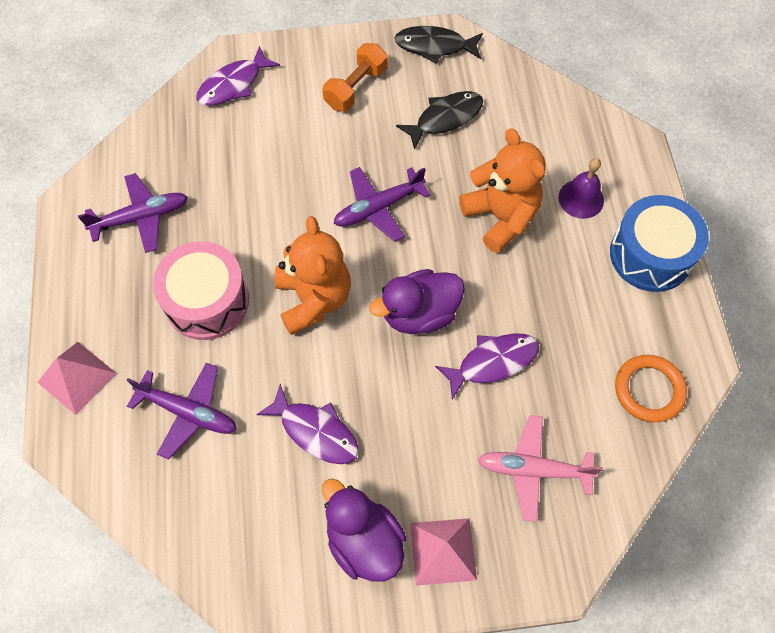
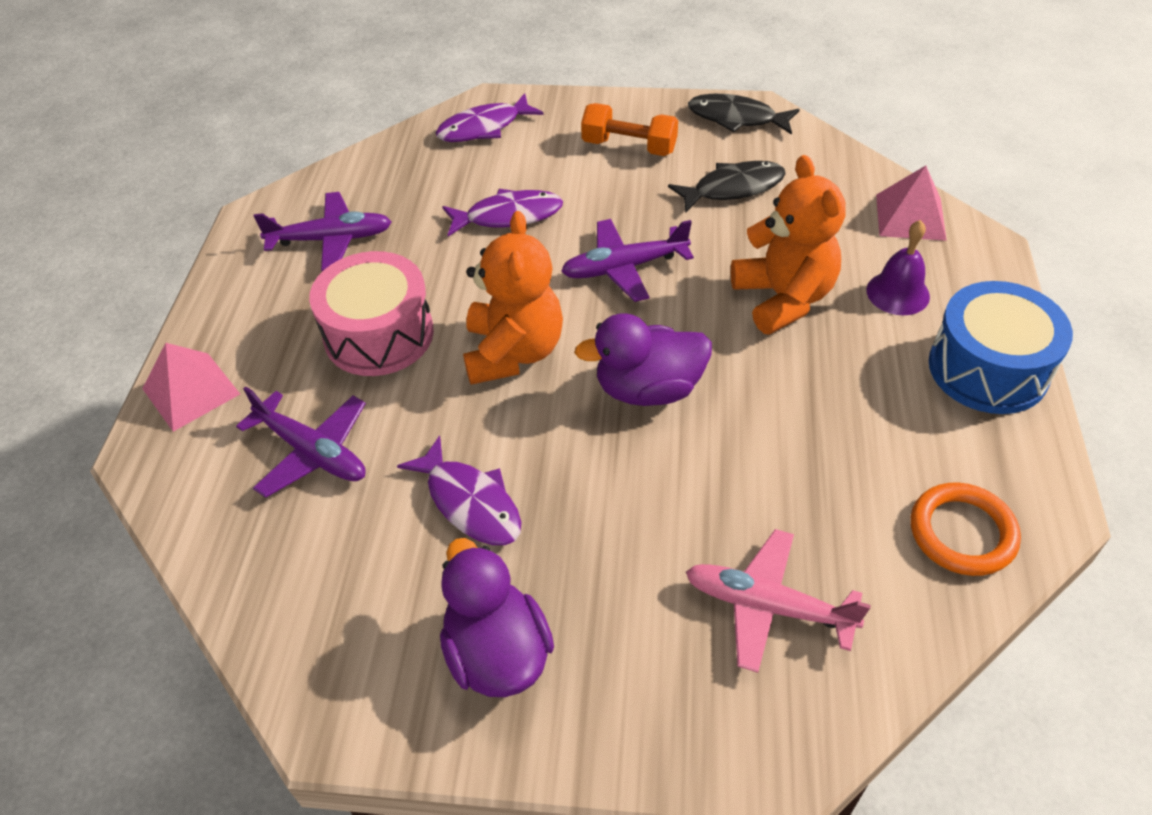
camera: 15 degrees right, 15 degrees down
(356, 88) = (629, 147): orange dumbbell -> orange dumbbell turned 60 degrees clockwise
(443, 551) = (608, 689): pink pyramid -> pink pyramid (910, 217)
(492, 362) = (736, 461): purple fish -> purple fish (508, 216)

